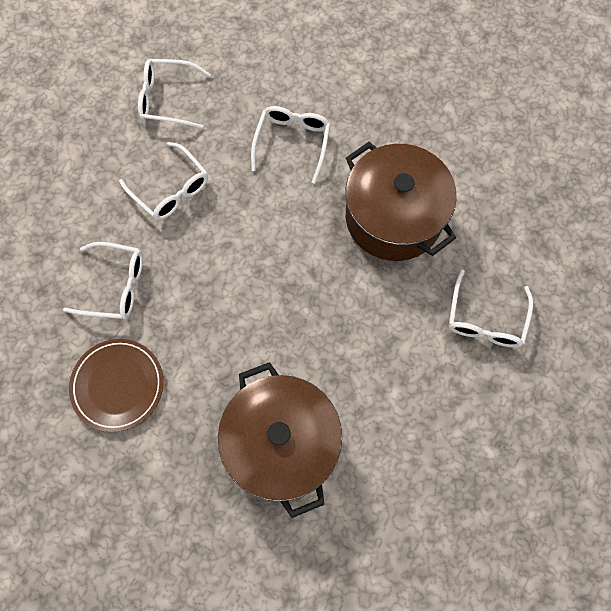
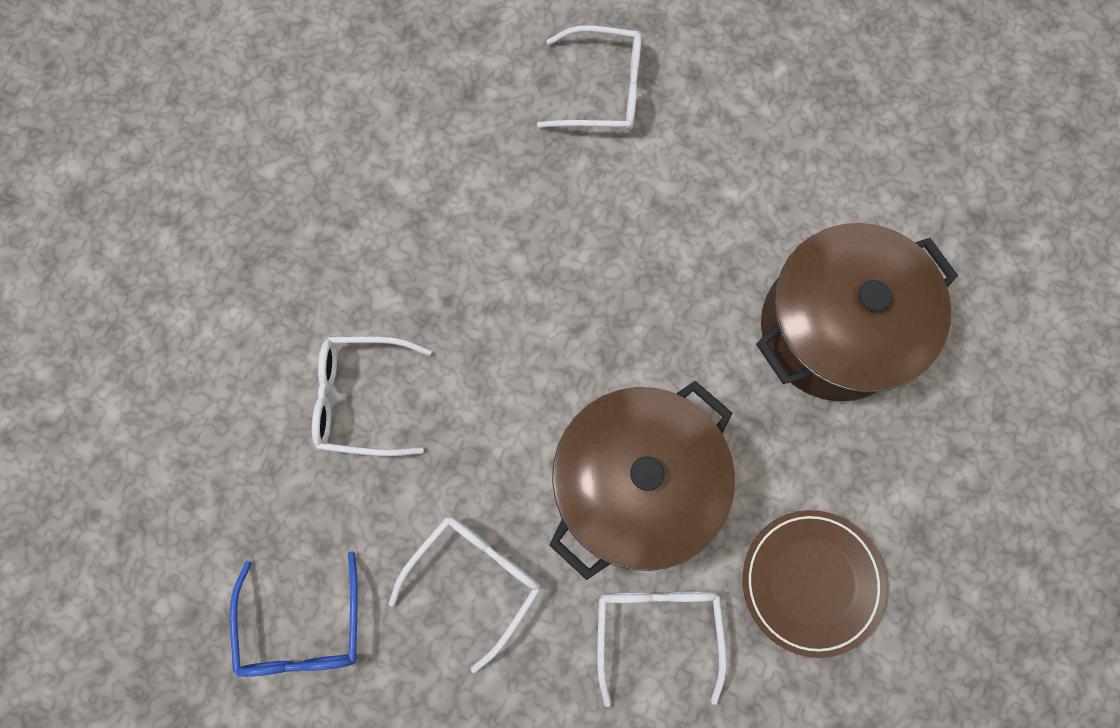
camera: 100 degrees left, 5 degrees up
(168, 99) = (302, 627): white glasses -> blue glasses
(393, 217) = (469, 228): brown pot -> brown pot (635, 483)

